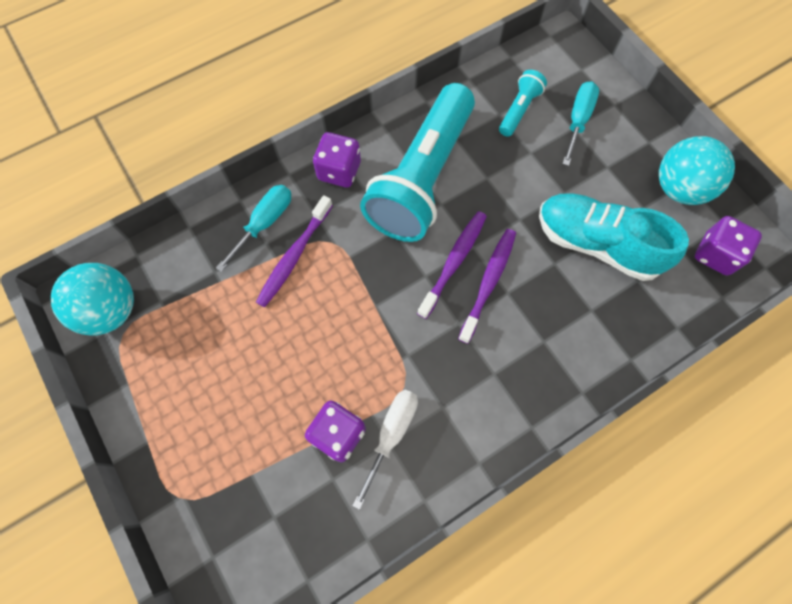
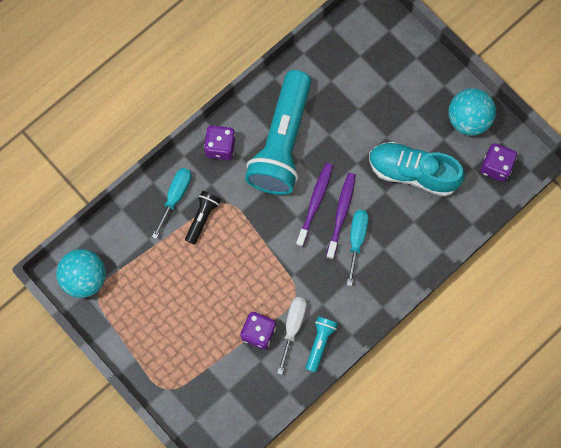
camera: 10 degrees left, 5 degrees up
(294, 256) = (202, 218): purple toothbrush -> black flashlight
(519, 110) = (345, 74): turquoise flashlight -> turquoise flashlight (319, 343)
(578, 121) = (390, 76): turquoise screwdriver -> turquoise screwdriver (356, 240)

